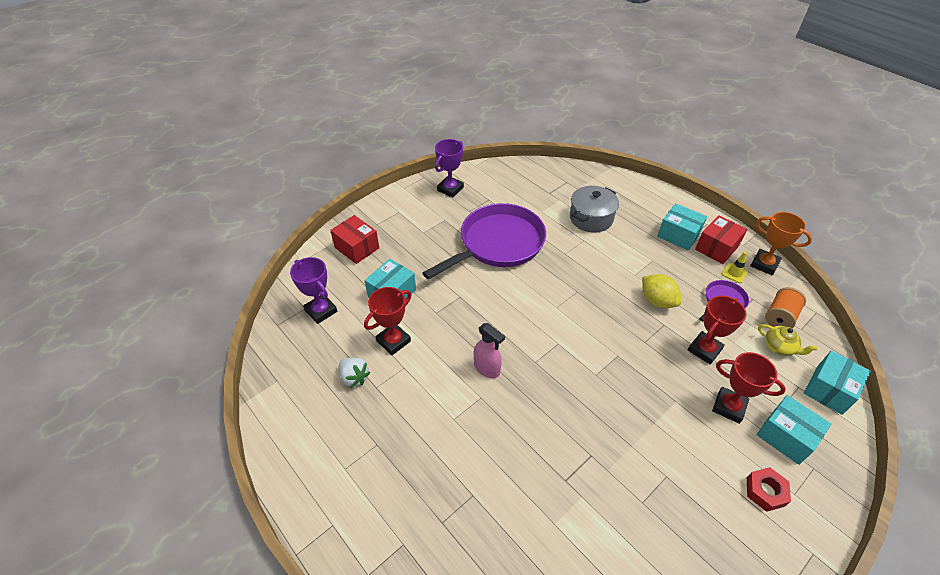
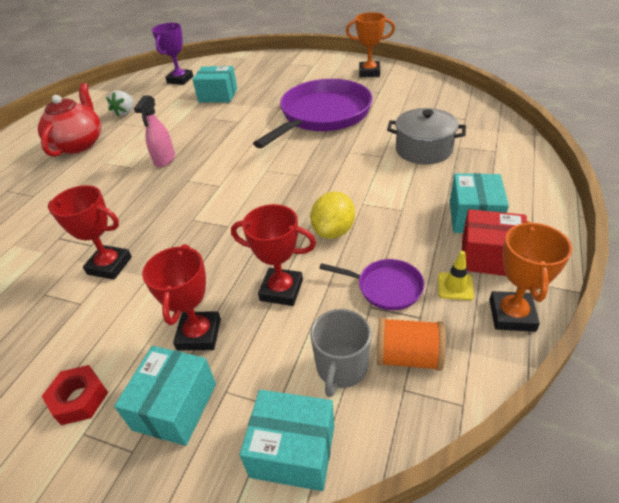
camera: 65 degrees right, 5 degrees down
(357, 248) = (255, 67): red box -> none
(392, 435) = (79, 144): none -> red teapot
(393, 341) = (169, 113): red trophy -> red trophy (109, 265)
(450, 189) = (369, 72): purple trophy -> orange trophy
(498, 244) = (322, 115): purple pan -> purple pan turned 75 degrees counterclockwise
(779, 347) = (341, 368): yellow teapot -> grey mug

